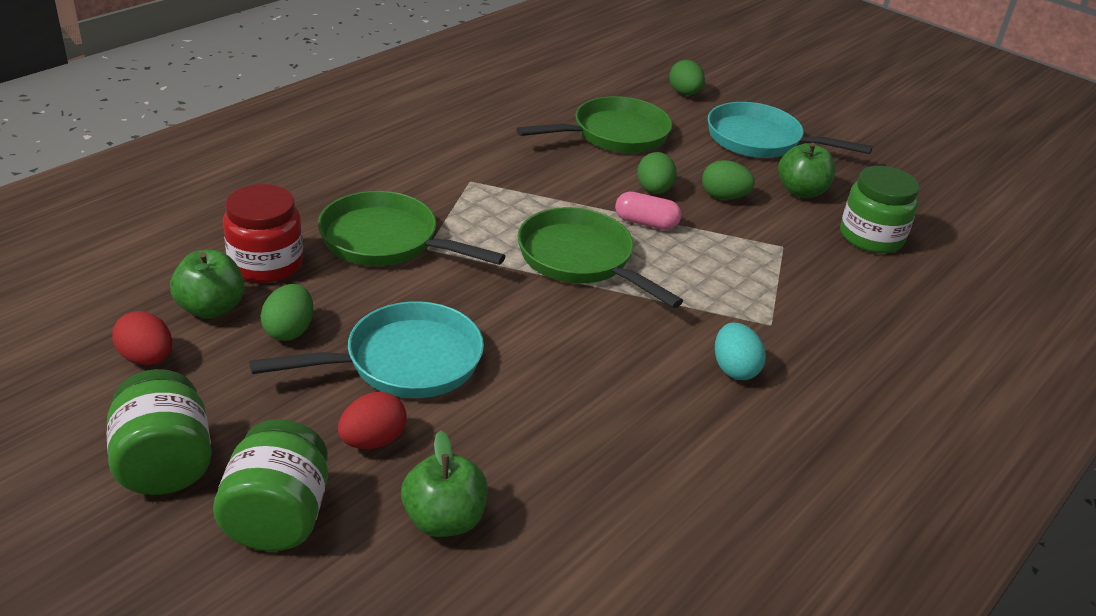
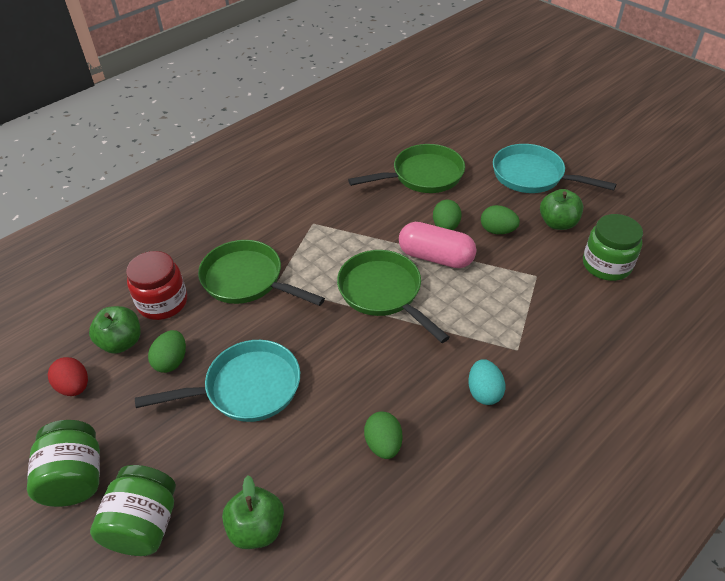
camera: 10 degrees right, 10 degrees up
(373, 441) = (216, 458): red egg -> none
(646, 223) = (435, 257): pink capsule -> pink capsule, size x1.61
(684, 93) = (480, 134): green egg -> green egg (383, 444)

